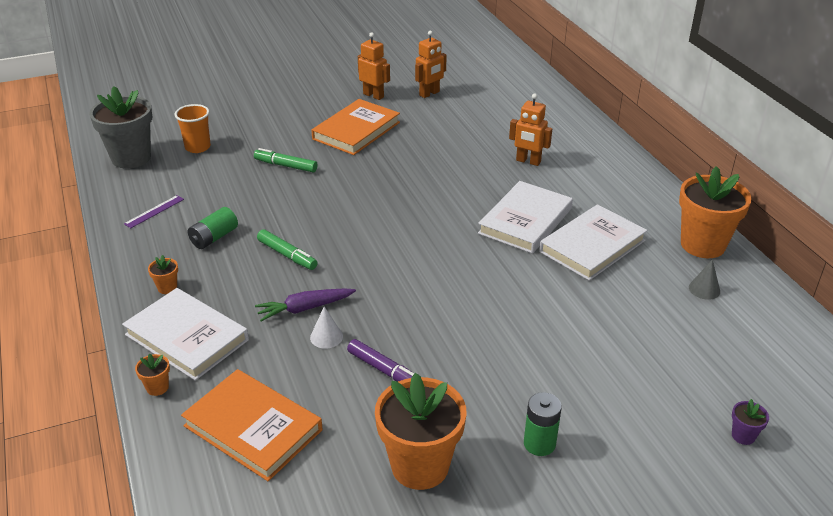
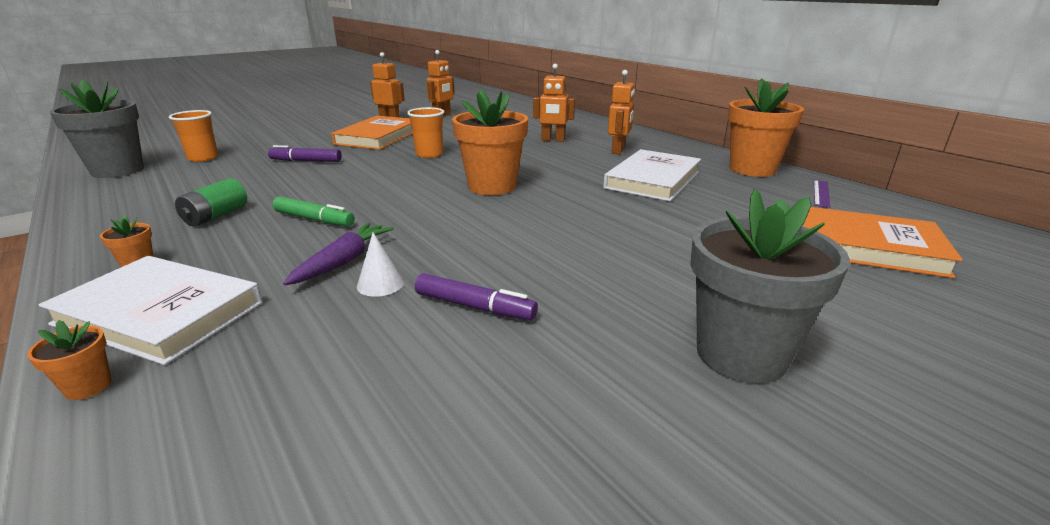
camera: 15 degrees left, 10 degrees down
(154, 211) = (137, 204): purple ruler -> purple ruler (821, 193)
(253, 428) = (270, 417): orange book -> orange book (864, 246)
(286, 166) = (306, 161): green marker -> purple marker
(304, 308) = (344, 261): purple carrot -> purple carrot turned 150 degrees clockwise
(398, 171) = (429, 154): none -> orange cup
(420, 466) = (585, 420): orange flower pot -> orange flower pot (492, 186)
(525, 221) = (575, 171): white book -> none
(539, 443) = (741, 354): green battery -> grey flower pot
(586, 191) = (618, 151): none -> orange robot
(704, 289) = (785, 195): grey cone -> none
(743, 436) = (969, 302): purple flower pot -> none

